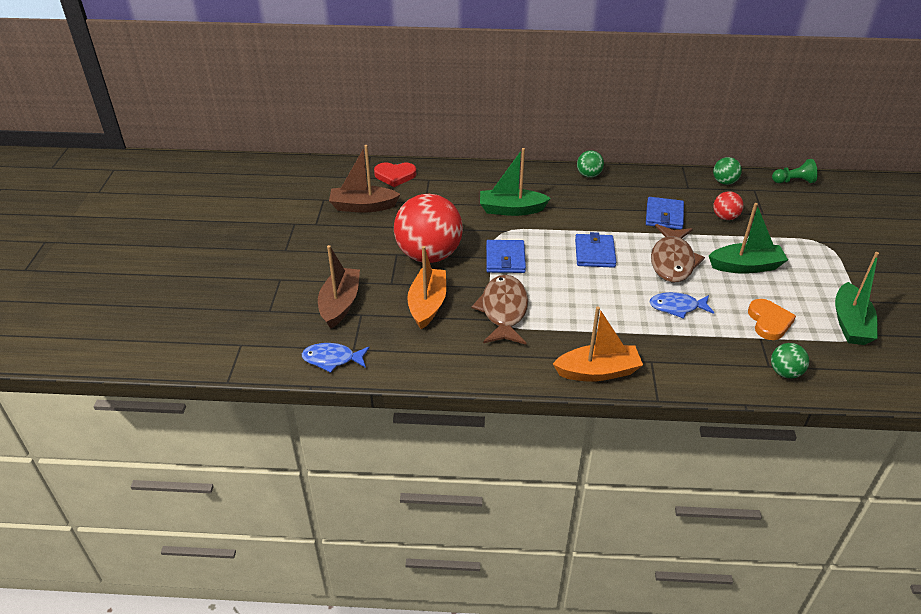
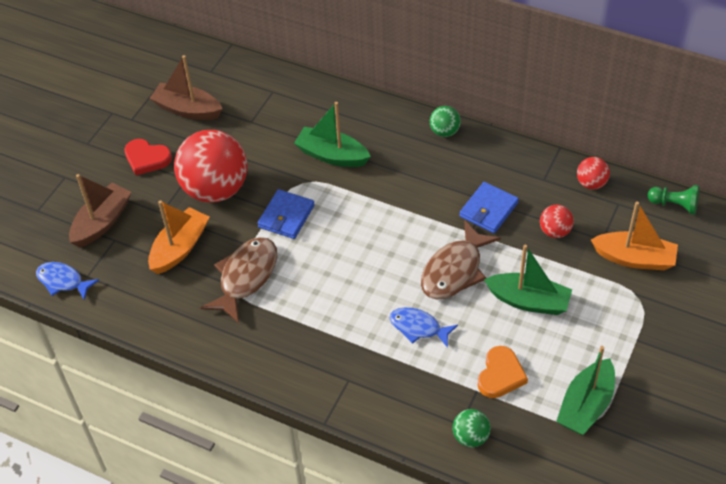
camera: 25 degrees right, 10 degrees up
(395, 176) = (241, 77): red heart -> red heart (147, 158)
(594, 253) = (380, 236): blue wallet -> none
(598, 372) = (289, 374): orange boat -> orange boat (634, 258)
(724, 182) = (591, 183): green ball -> red ball

